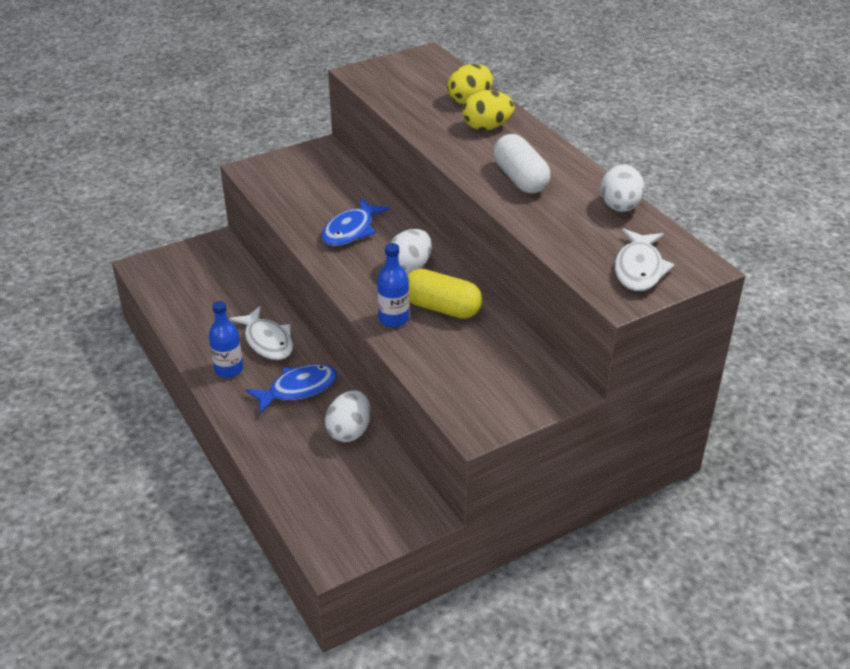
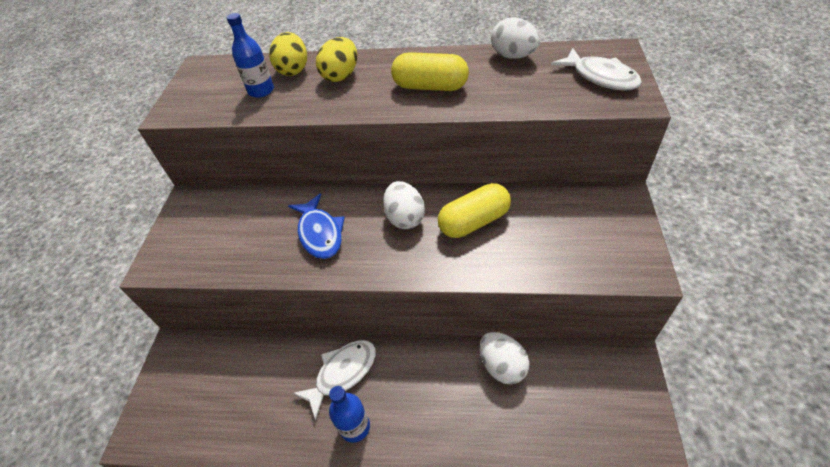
camera: 50 degrees left, 10 degrees up
(267, 341) = (342, 373): white fish -> white fish turned 45 degrees counterclockwise
(298, 389) = (423, 380): blue fish -> none
(393, 319) = (465, 259): blue bottle -> blue bottle (261, 91)
(520, 179) = (430, 87): white capsule -> yellow capsule

